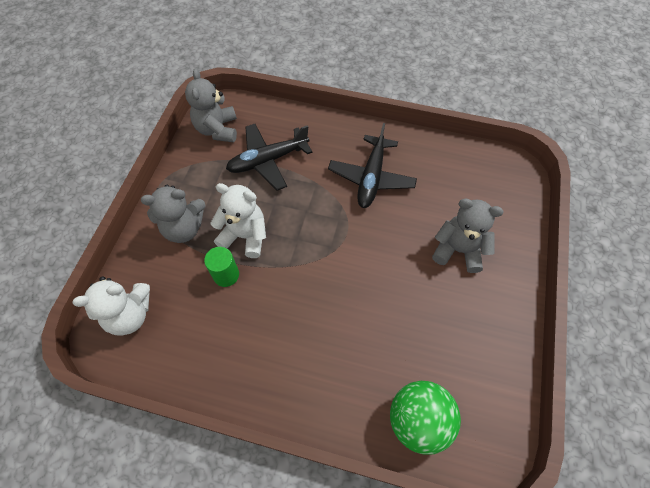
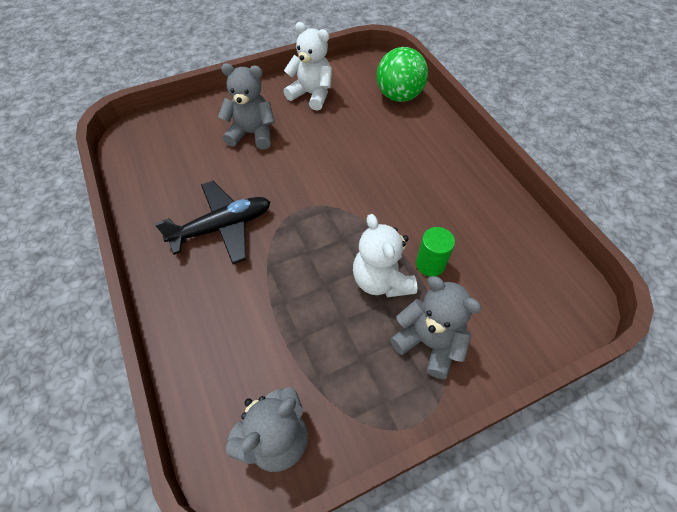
camera: 130 degrees left, 5 degrees down
(130, 315) = (542, 306): white teddy bear -> white teddy bear (311, 94)
(268, 160) = (275, 334): black plane -> none
(458, 250) = (252, 134): grey teddy bear -> grey teddy bear turned 120 degrees clockwise

